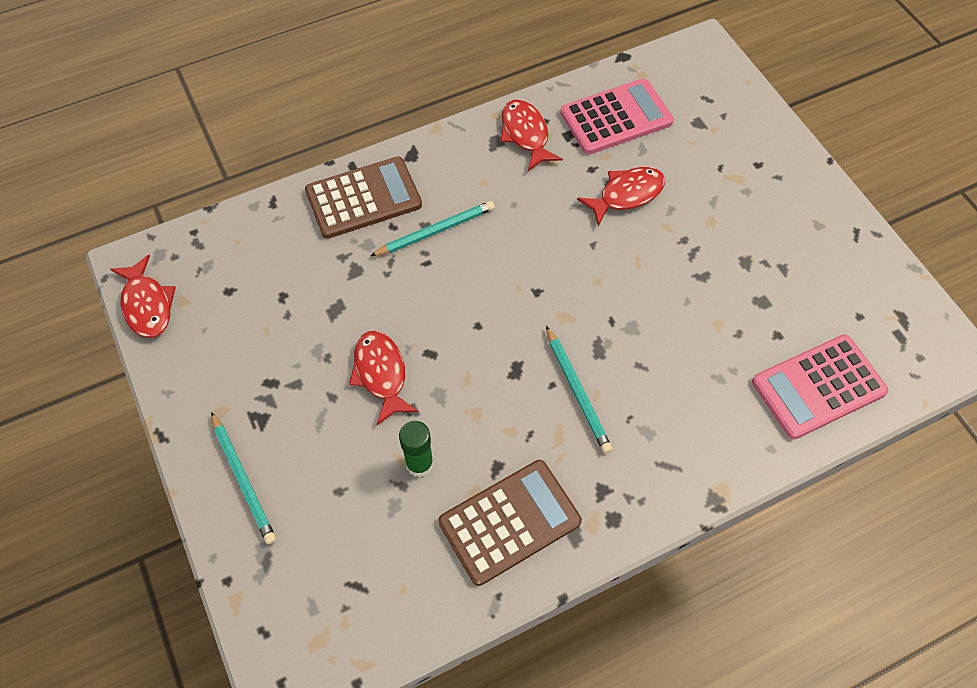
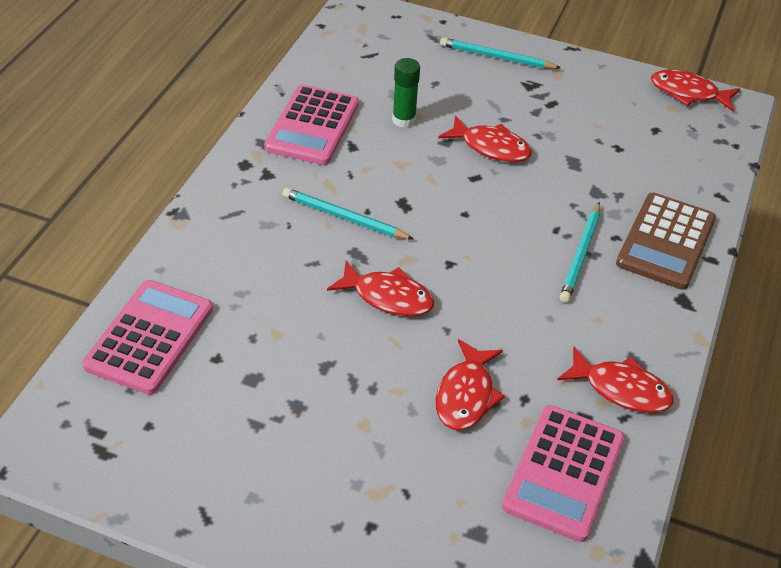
camera: 135 degrees right, 15 degrees down
(510, 522) = (312, 126): brown calculator -> pink calculator
(610, 296) = (388, 297): none -> red fish

